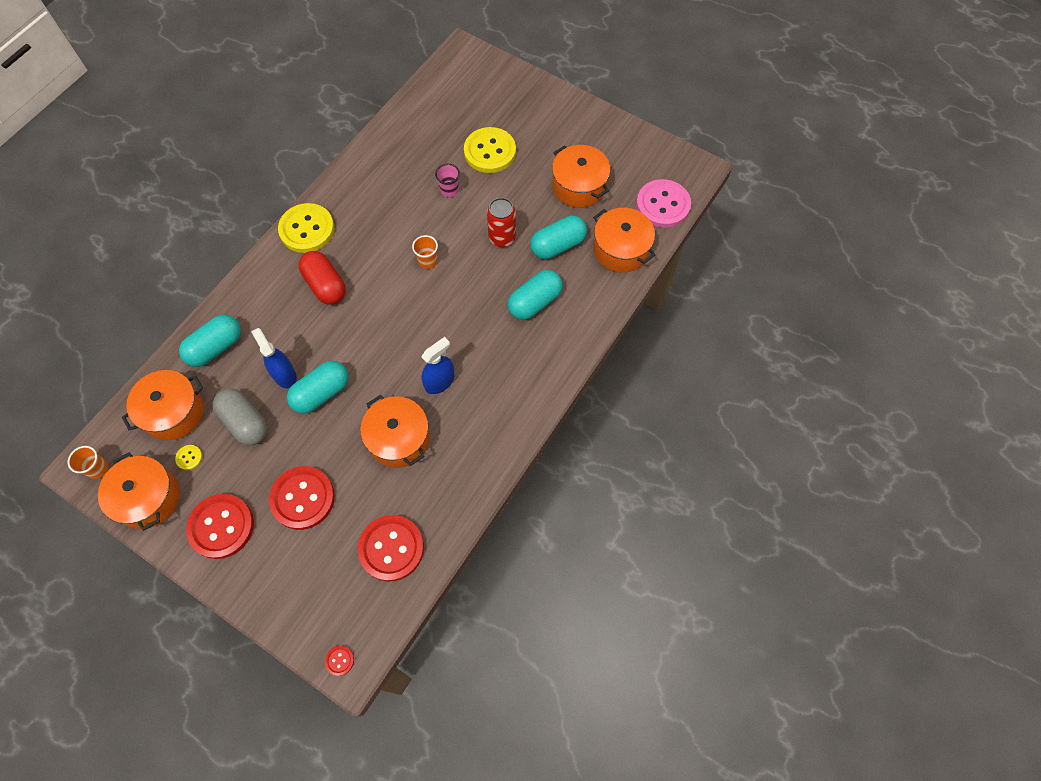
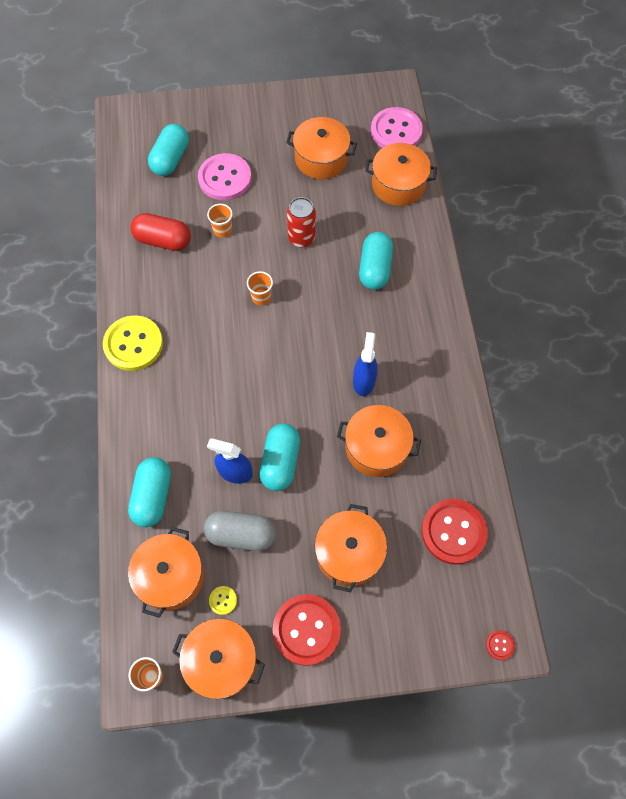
camera: 40 degrees left, 0 degrees up
(303, 498) = (349, 553): red button -> orange pot
(325, 285) = (196, 377): red capsule -> red capsule (163, 240)
(449, 190) = (222, 230): pink cup -> orange cup
(490, 152) = (225, 178): yellow button -> pink button
(558, 245) = (350, 214): turquoise capsule -> turquoise capsule (170, 159)

